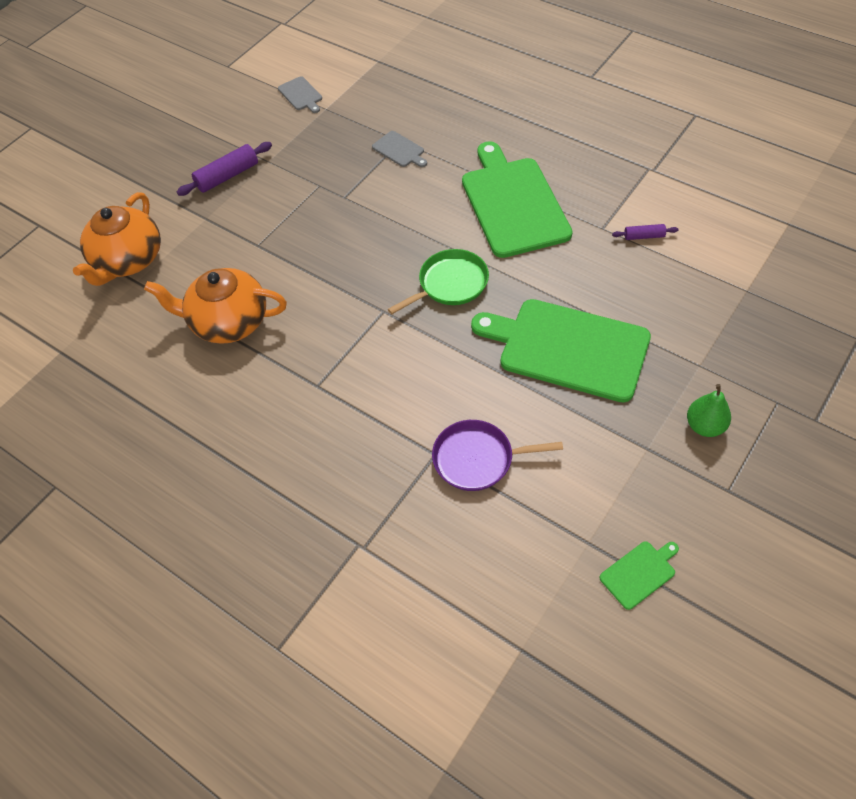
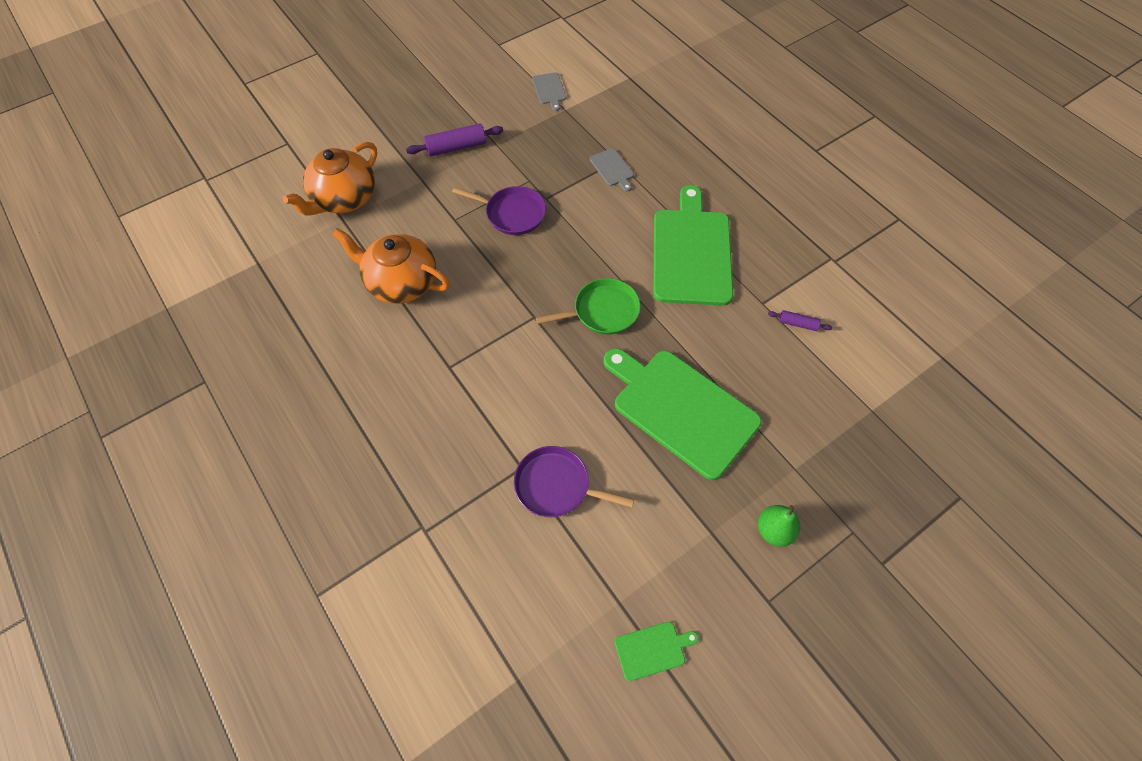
camera: 15 degrees right, 5 degrees up
(316, 222) = (512, 213): none -> purple pan

